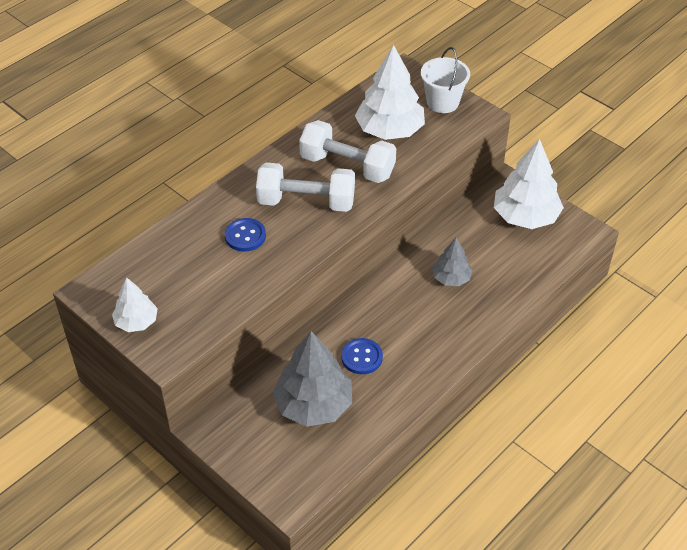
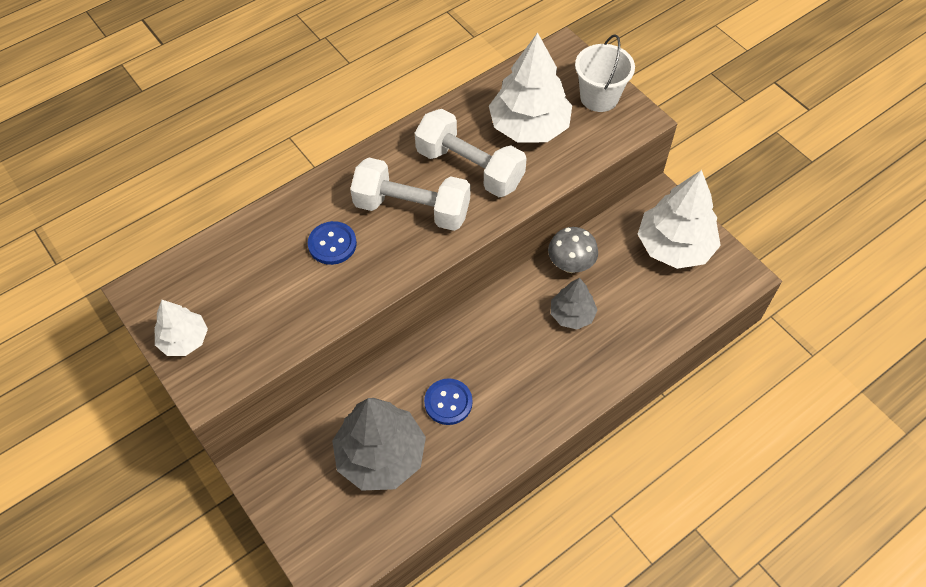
camera: 10 degrees right, 10 degrees up
(441, 241) = (570, 264): none -> grey mushroom

